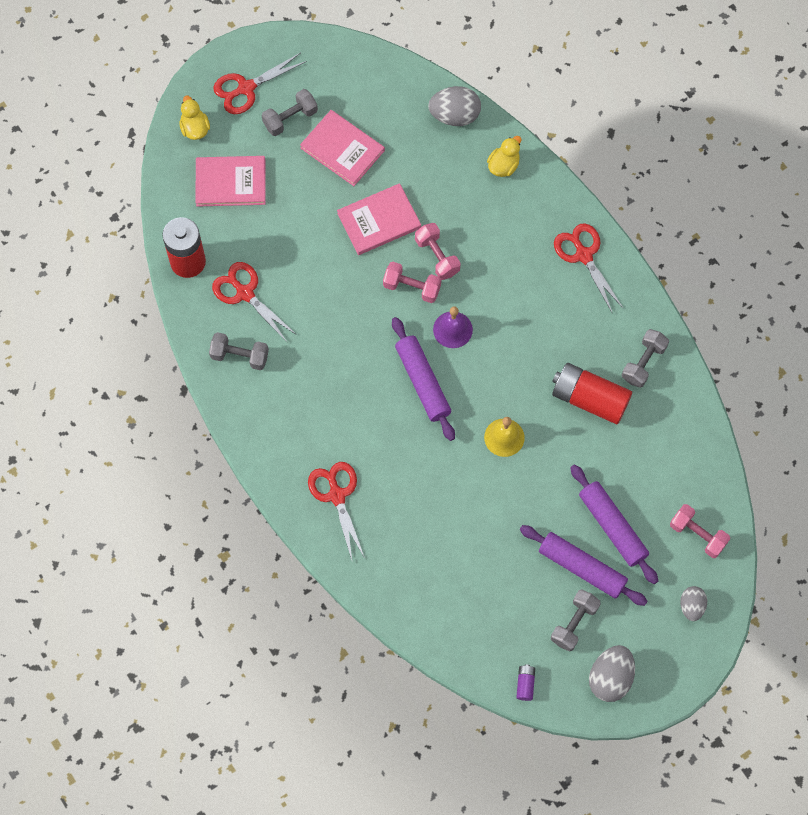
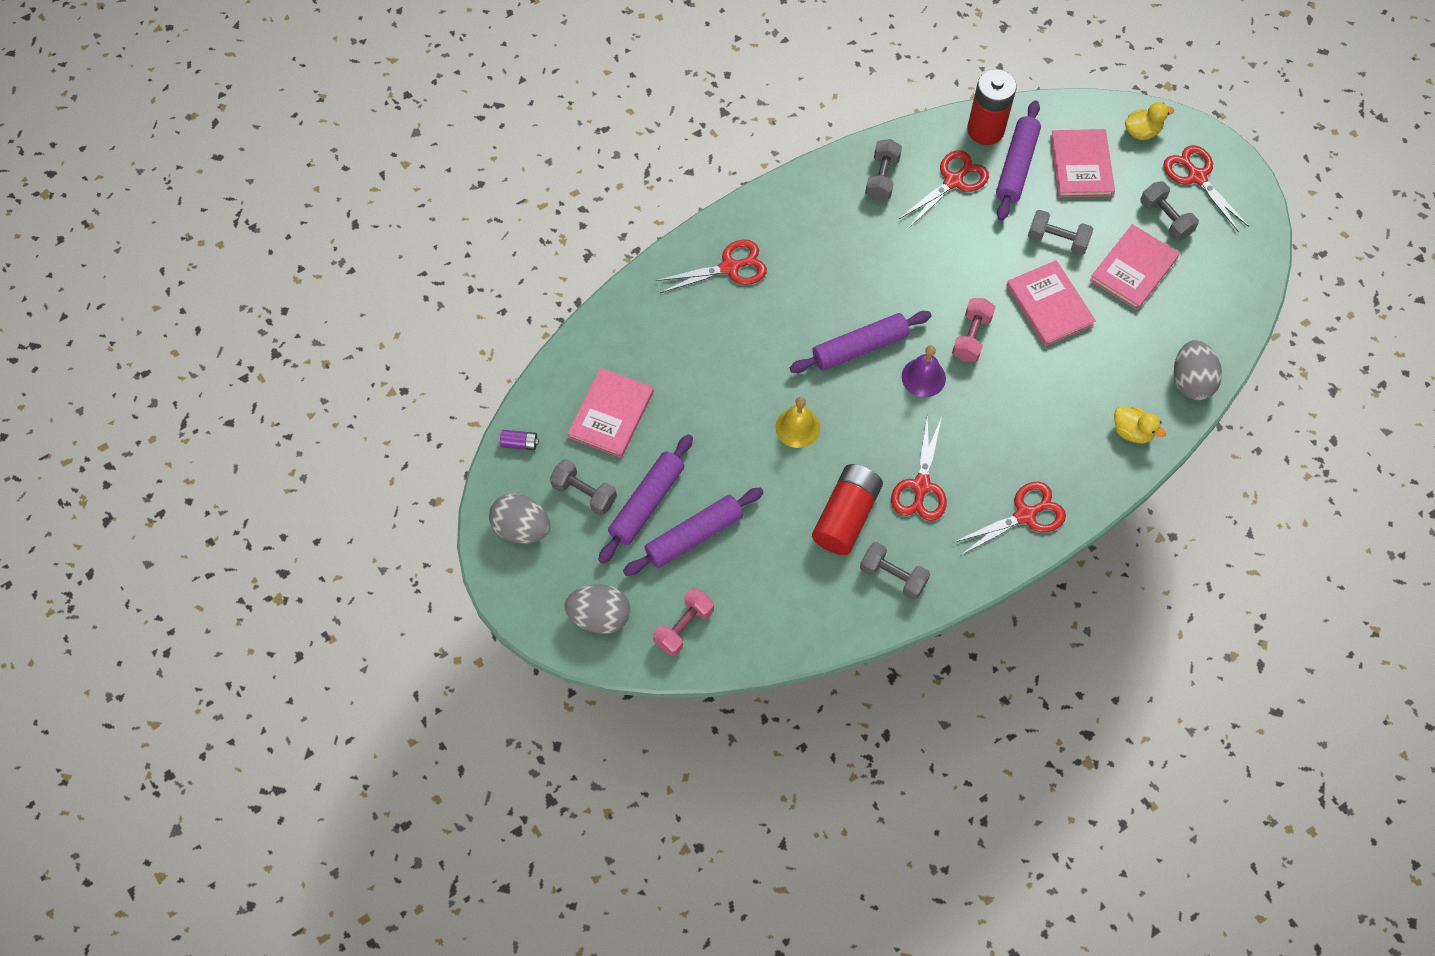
camera: 90 degrees right, 5 degrees down
(230, 238) = (1016, 166): none -> purple rolling pin
(311, 209) = (1057, 240): none -> grey dumbbell
(437, 256) = (1011, 362): pink dumbbell -> none
(493, 602) = (611, 414): none -> pink book
(559, 336) = (921, 486): none -> red scissors
(691, 606) = (599, 616): grey egg -> grey egg, size x1.61

